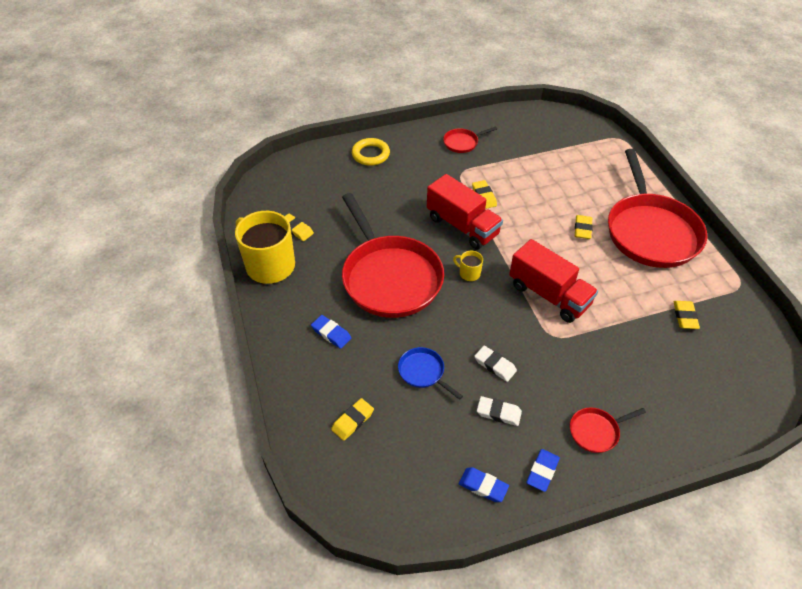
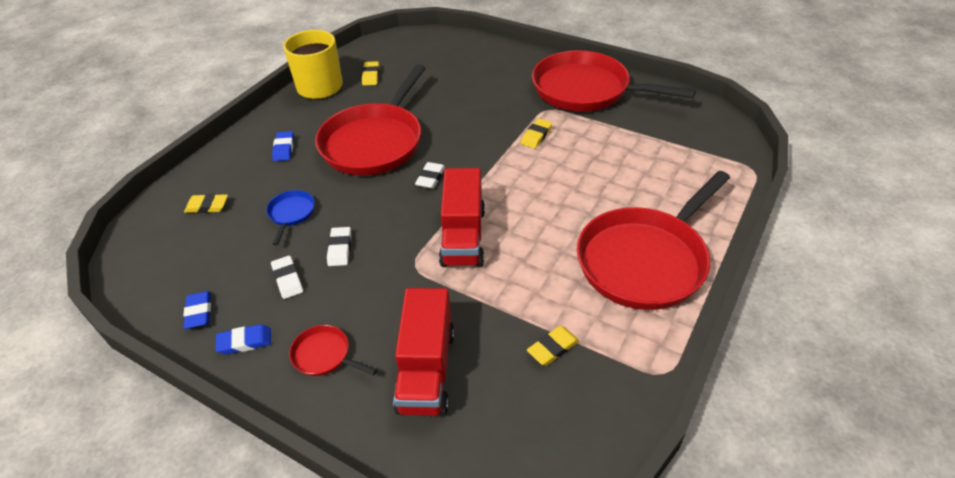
camera: 50 degrees right, 5 degrees down
(370, 154) = (499, 59): yellow ring -> none
(462, 143) = (586, 90): red pan -> red pan, size x2.42
(462, 226) = (482, 145): red truck -> red truck (426, 370)
(469, 273) = (430, 178): yellow mug -> white eraser
(582, 229) = (580, 213): yellow eraser -> none

